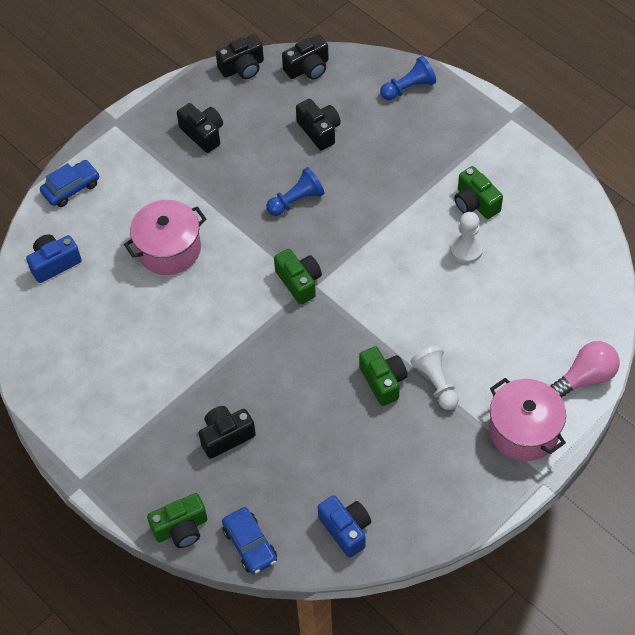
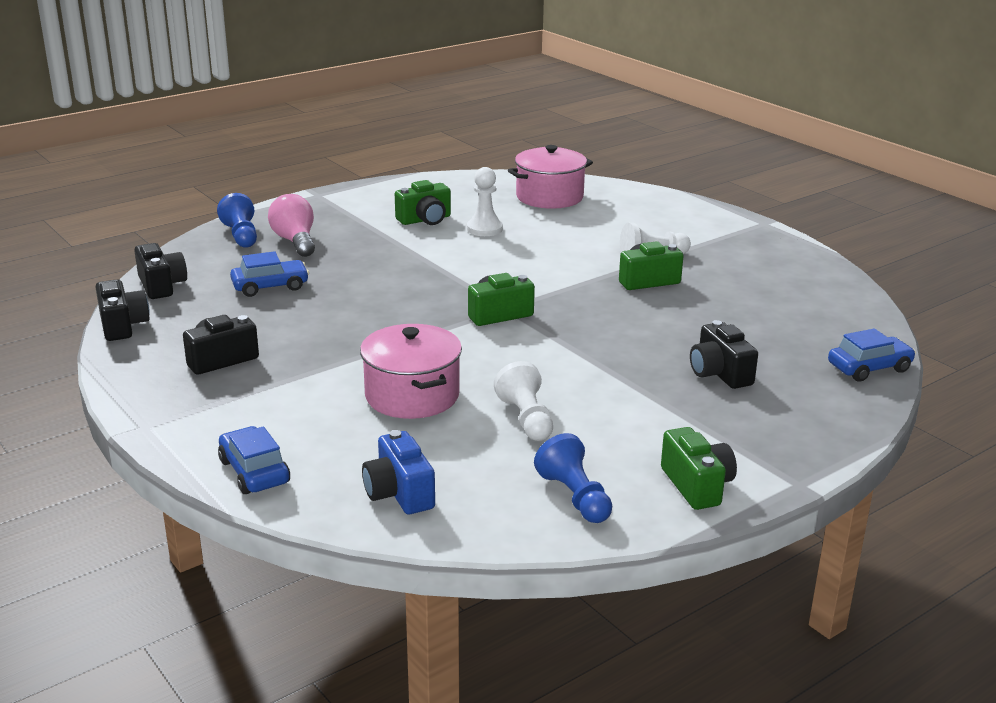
camera: 85 degrees left, 30 degrees down
(146, 318) = (526, 419): none -> white pawn
(181, 528) = (856, 410): green camera -> green camera (697, 485)
(296, 200) = (372, 307): blue pawn -> blue pawn (574, 497)
(319, 131) = (270, 286): black camera -> blue car
(346, 529) = (837, 314): blue camera -> none
(524, 430) = (710, 225): pink pot -> pink pot (549, 197)
(585, 377) = (652, 197): pink light bulb -> pink light bulb (295, 241)

